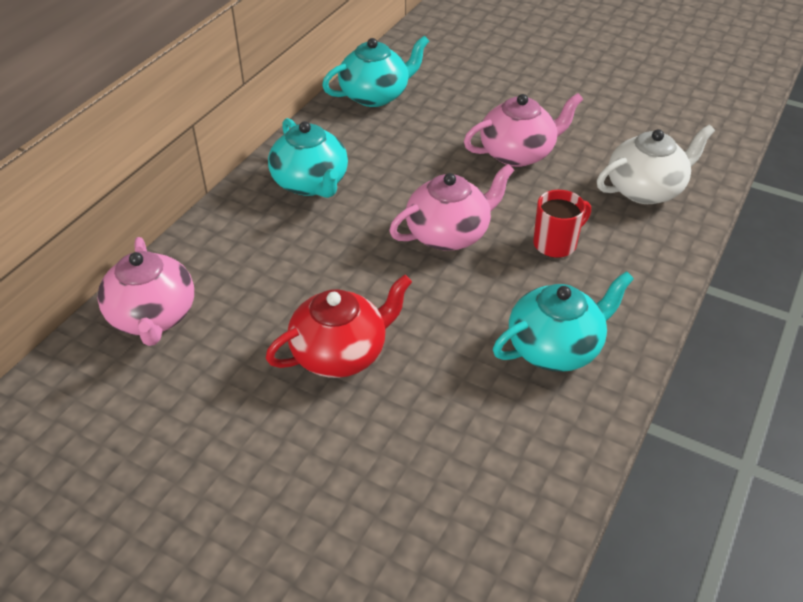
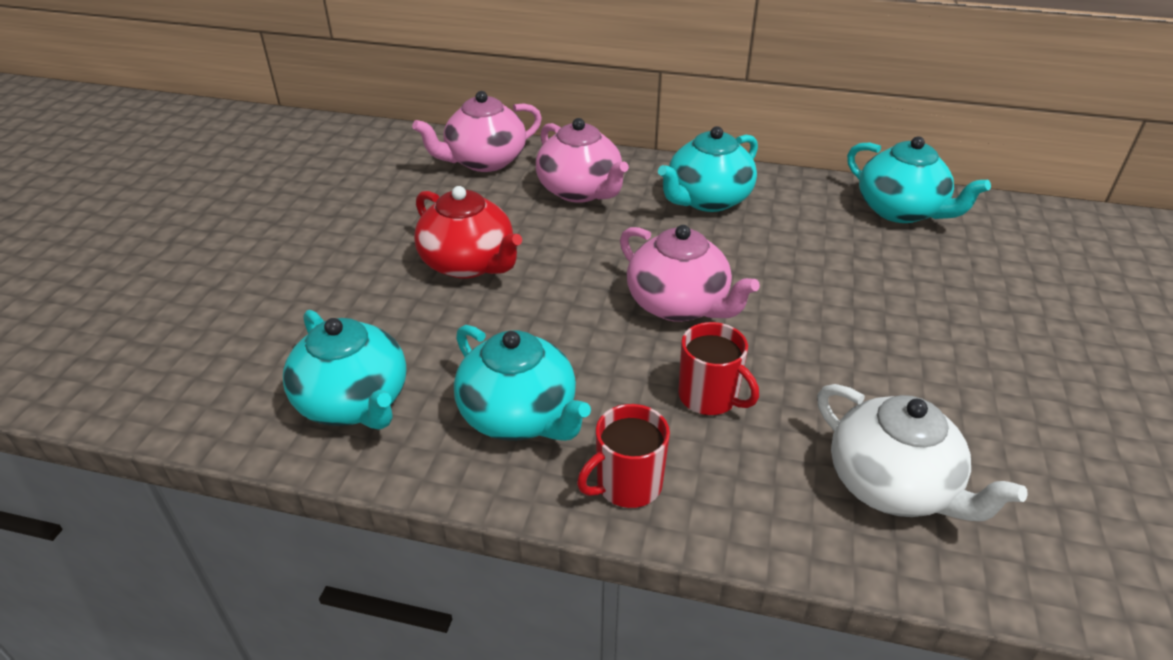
camera: 75 degrees right, 5 degrees down
(518, 153) = (878, 341): pink teapot -> pink teapot (580, 191)
(518, 454) = (354, 402): none -> turquoise teapot
(632, 302) = (627, 484): none -> red mug

